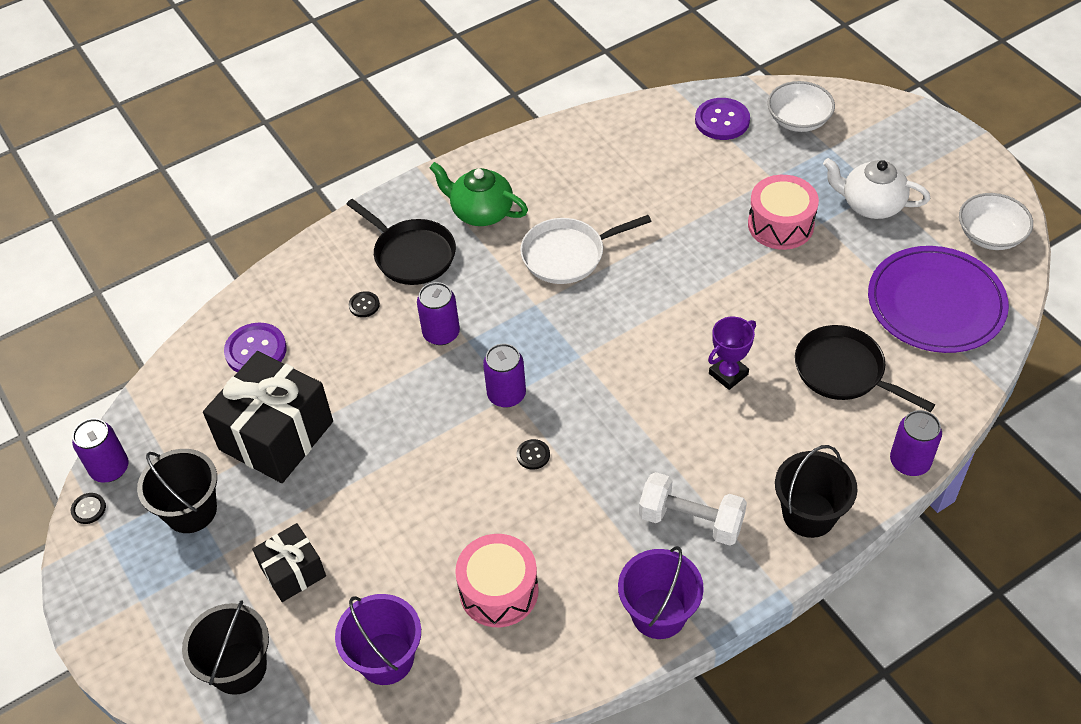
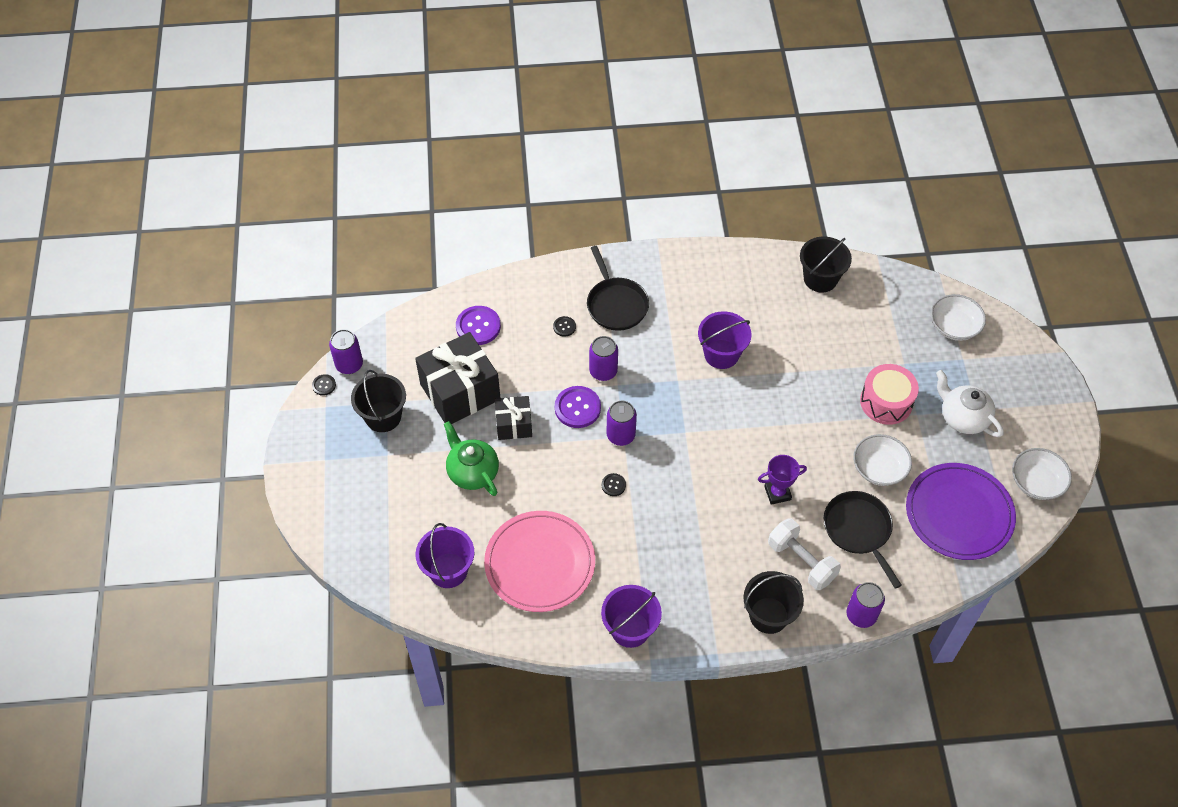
camera: 25 degrees right, 5 degrees up
(238, 668) = (360, 531): black bucket -> black bucket (820, 278)
(293, 572) = (423, 487): black gift -> black gift (514, 425)
(481, 212) = (681, 294): green teapot -> green teapot (472, 472)
(499, 591) = (540, 563): pink drum -> pink plate
(568, 255) = (721, 354): white pan -> purple bucket
(691, 520) = (688, 580): white dumbbell -> white dumbbell (801, 561)
(722, 120) = (896, 301): purple button -> purple button (577, 408)
(820, 296) = (879, 468): none -> white bowl

